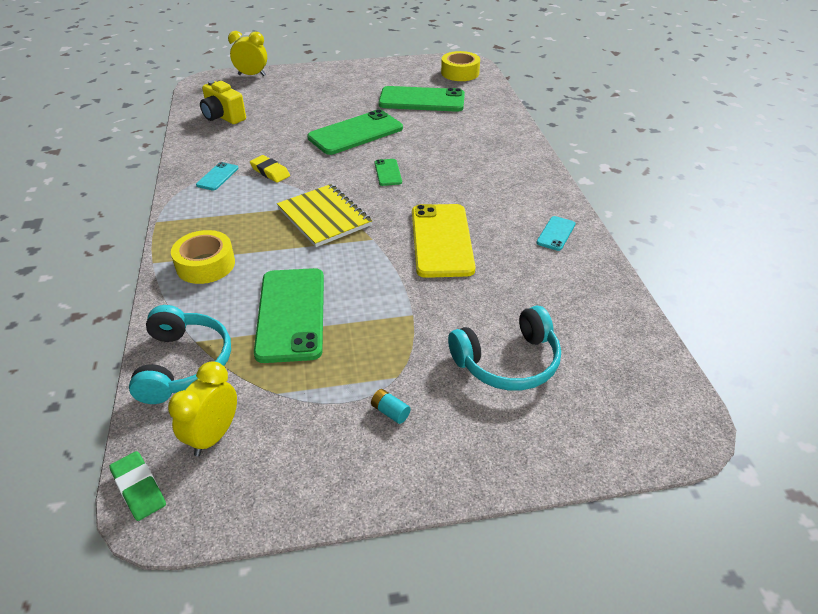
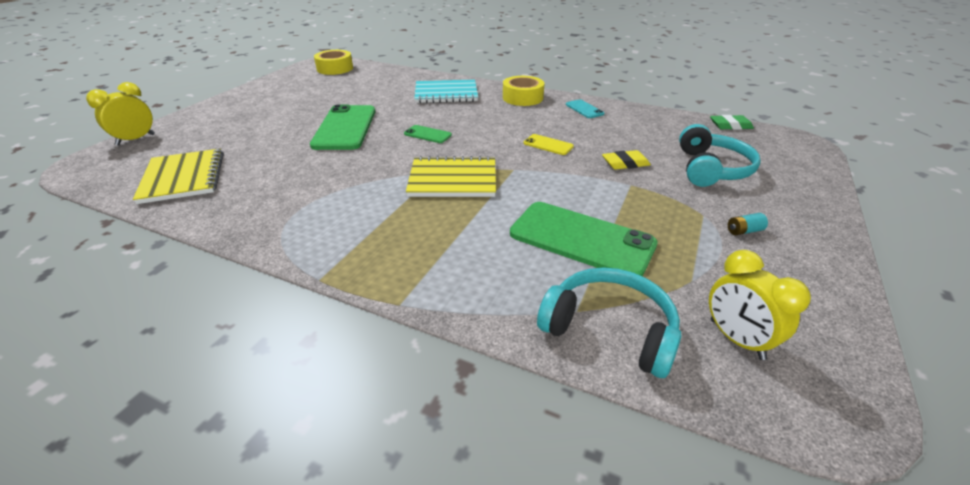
camera: 55 degrees left, 5 degrees down
(139, 488) = (802, 422): green eraser -> green eraser (730, 126)
(205, 265) = (448, 267): yellow tape -> yellow tape (522, 98)
(217, 176) = (294, 214): turquoise phone -> none
(223, 117) = (183, 178): yellow camera -> yellow notebook
(270, 172) = (337, 183): yellow eraser -> yellow eraser (625, 163)
(422, 100) = (346, 91): green phone -> none
(441, 240) = (548, 145): yellow phone -> yellow phone, size x0.46
(483, 144) = (446, 93): none -> turquoise notebook

